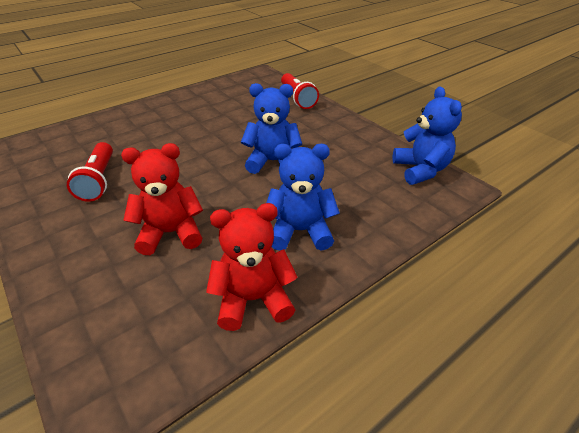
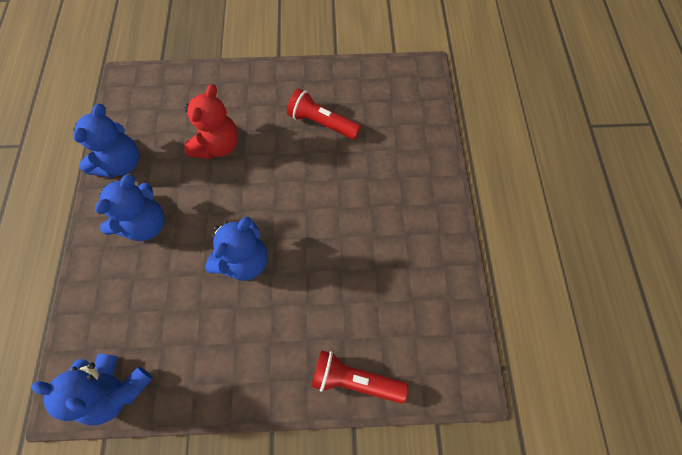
camera: 125 degrees right, 25 degrees up
(253, 299) = (121, 163): red teddy bear -> blue teddy bear

